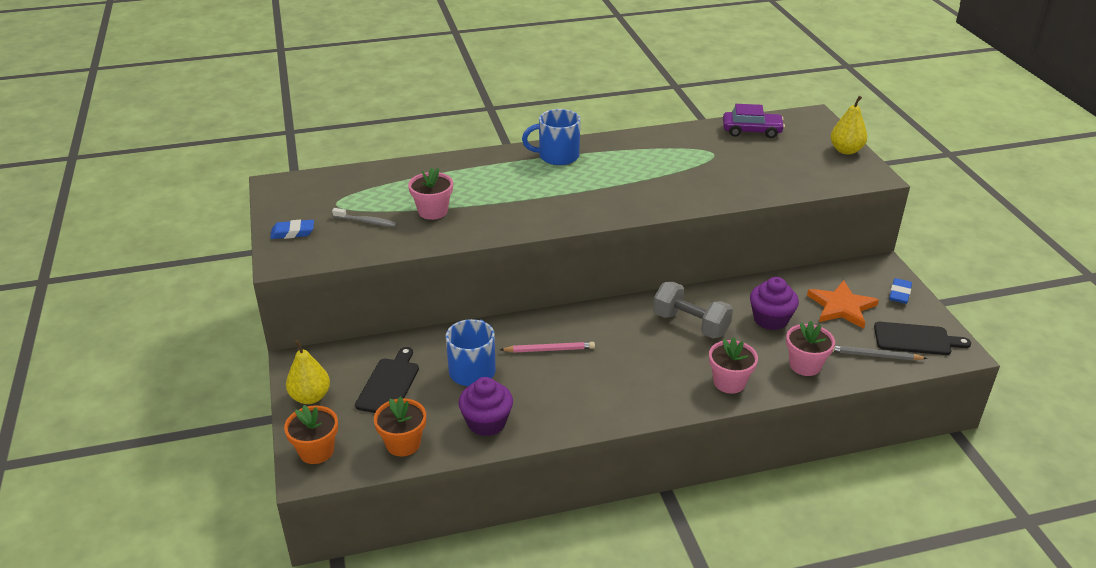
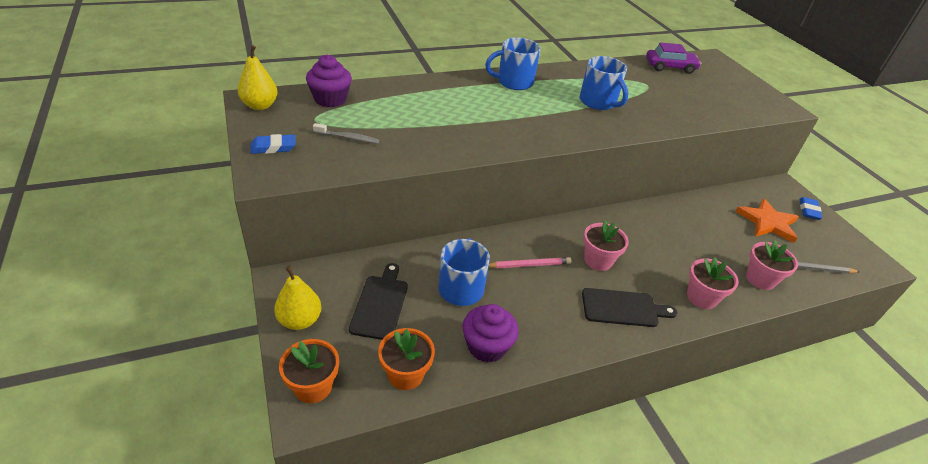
camera: 10 degrees left, 5 degrees up
(433, 211) = (412, 129): pink flower pot -> pink flower pot (598, 260)
(647, 176) = (598, 102): none -> blue mug
(690, 324) = (648, 239): grey dumbbell -> none
(770, 319) = (714, 234): purple cupcake -> purple cupcake (330, 99)
(846, 150) = (753, 86): yellow pear -> yellow pear (260, 106)
(916, 339) = (840, 253): black cutting board -> black cutting board (623, 308)

